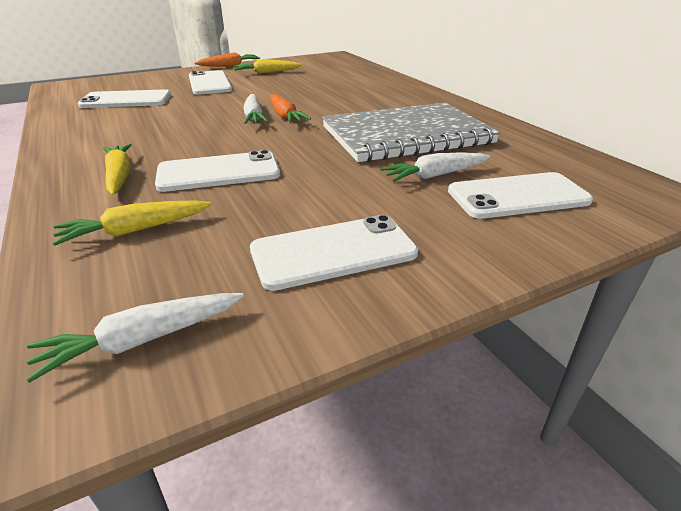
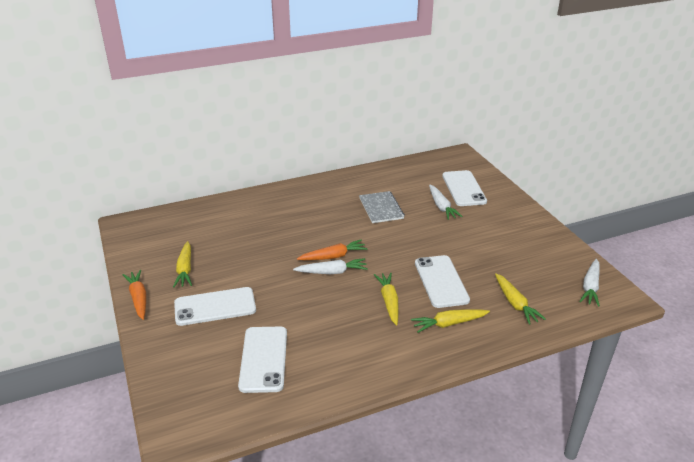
camera: 85 degrees left, 0 degrees up
(143, 340) = (590, 287): white carrot -> white carrot turned 45 degrees clockwise
(185, 143) = (389, 302): none -> yellow carrot
(333, 252) = (522, 242): white phone -> none
(406, 135) = (381, 208): grey notebook -> grey notebook, size x0.50

